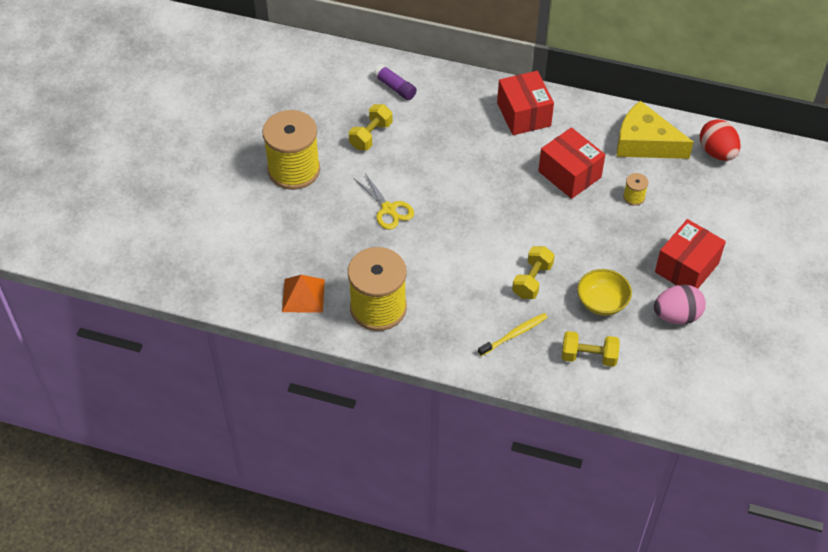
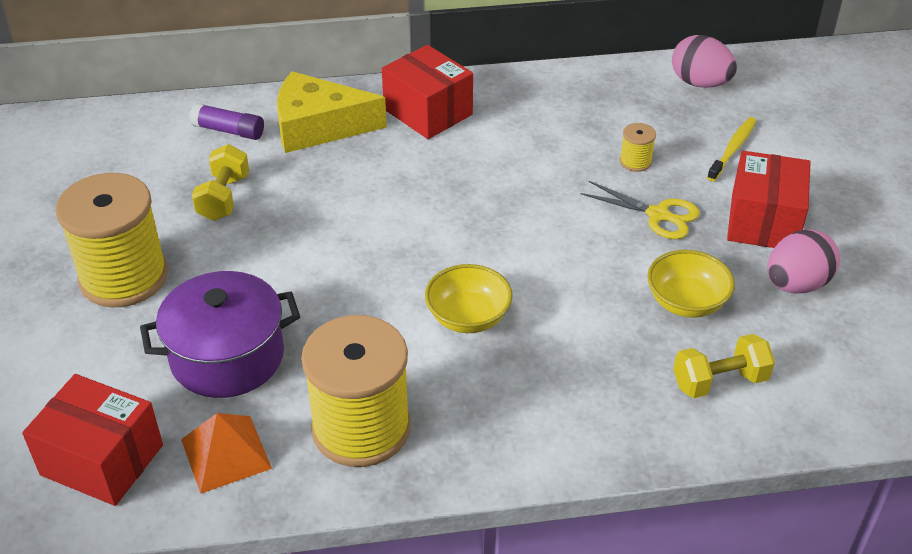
camera: 25 degrees left, 10 degrees down
(328, 240) = (227, 357): none -> purple pot
(389, 209) = (302, 283): yellow scissors -> yellow scissors (658, 215)
(470, 265) = (468, 317): none -> yellow bowl
(514, 334) = (593, 390): yellow toothbrush -> yellow toothbrush (733, 149)
(532, 280) = (571, 307): yellow dumbbell -> none
(569, 174) = (534, 161): red box -> red box (102, 460)
(645, 143) = (605, 98): yellow cheese -> yellow cheese (318, 126)
(717, 152) = (700, 83): red egg -> pink egg

